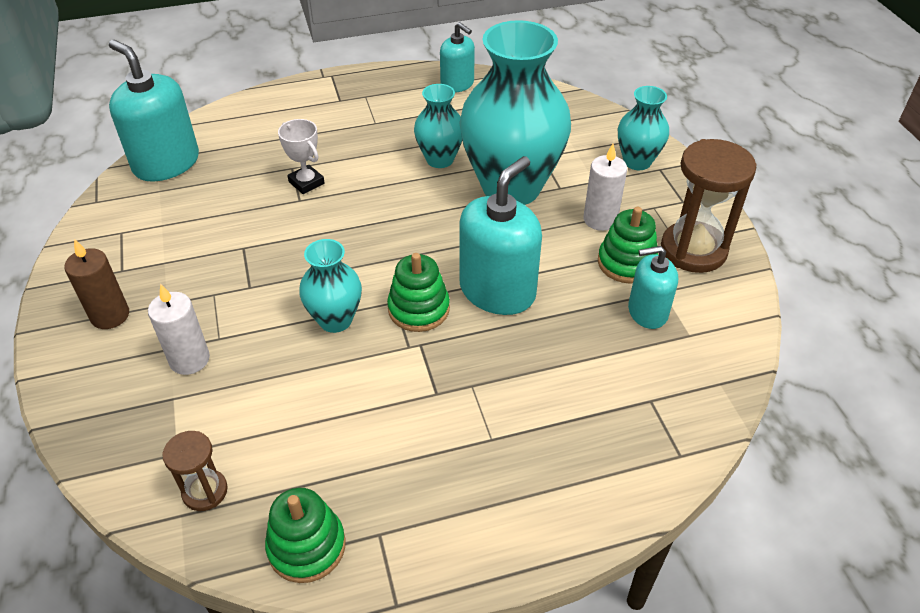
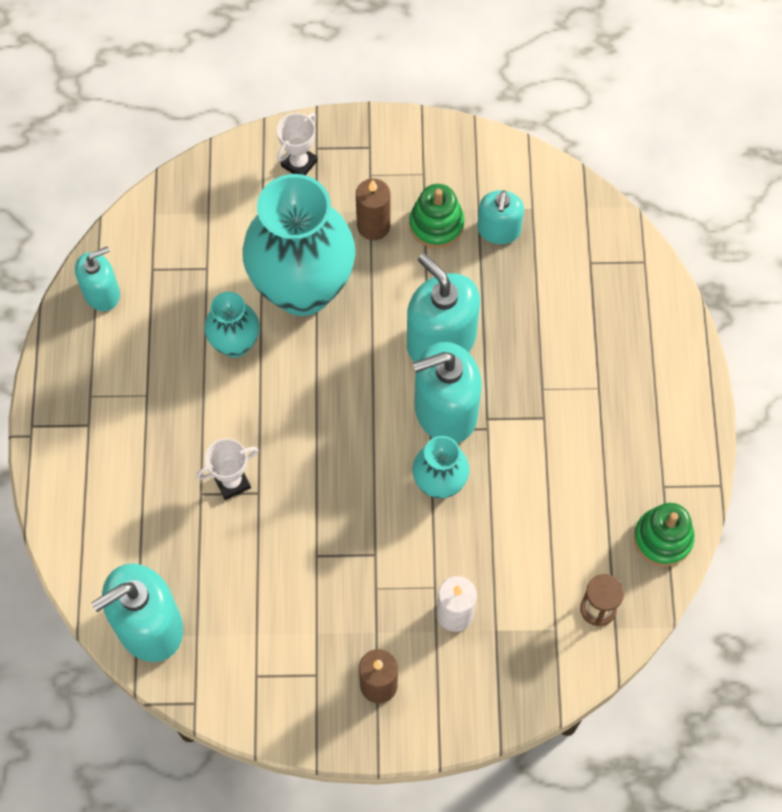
camera: 75 degrees left, 20 degrees up
(418, 309) = (445, 411): green stacking toy -> turquoise soap dispenser
(600, 219) = (373, 226): white candle -> brown candle
(637, 161) = (299, 163): turquoise vase -> white trophy
(693, 250) = (436, 165): brown hourglass -> none

